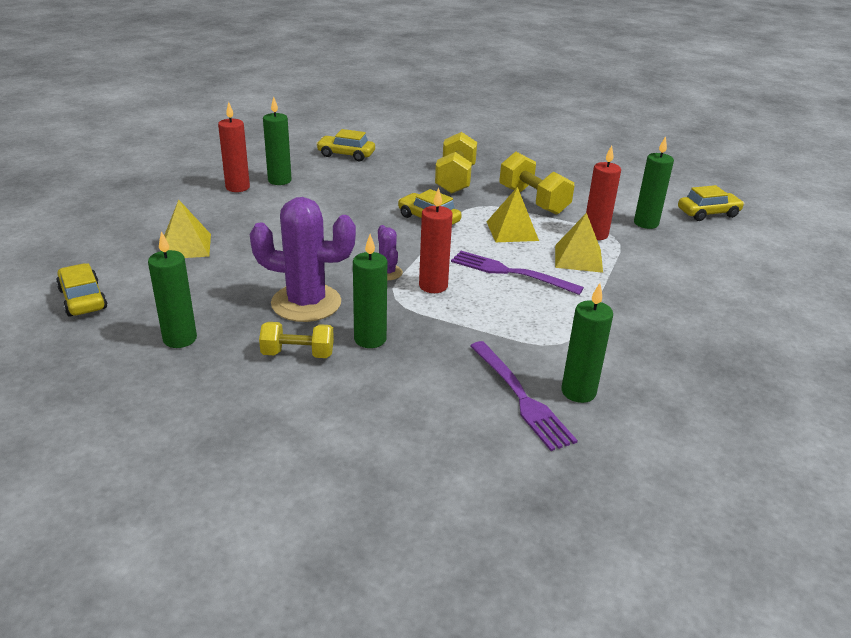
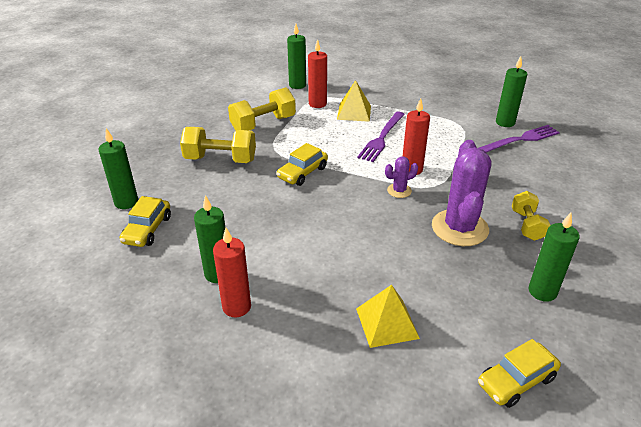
camera: 90 degrees left, 5 degrees up
(370, 339) = (492, 194): green candle -> green candle (126, 202)
(512, 231) = (317, 135): yellow pyramid -> none
(708, 213) = (279, 64): yellow car -> none

